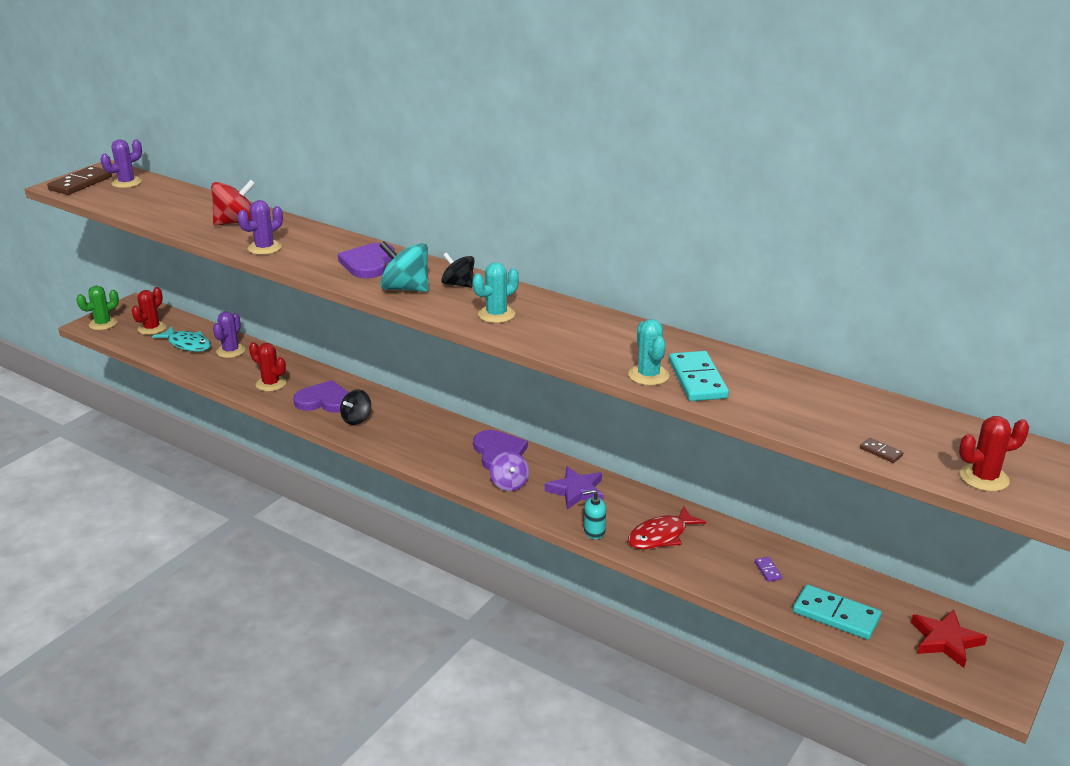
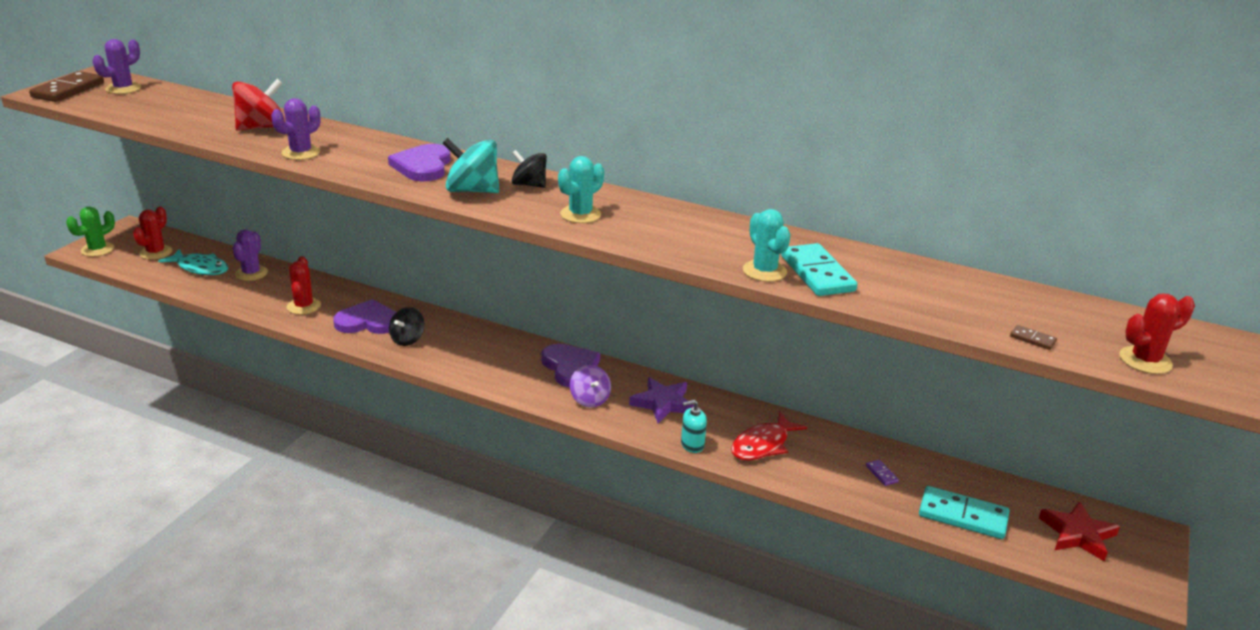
camera: 10 degrees left, 0 degrees up
(271, 384) = (303, 306): red cactus -> red cactus turned 60 degrees clockwise

